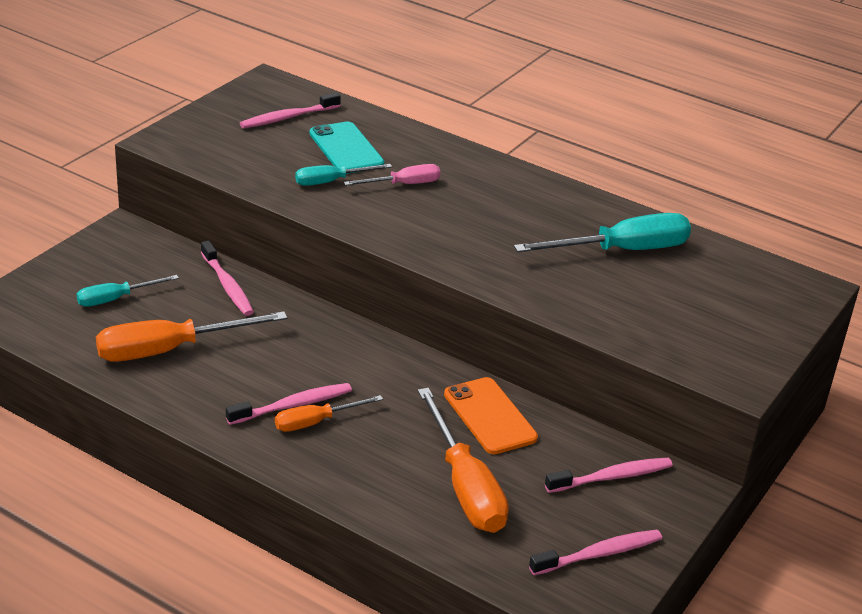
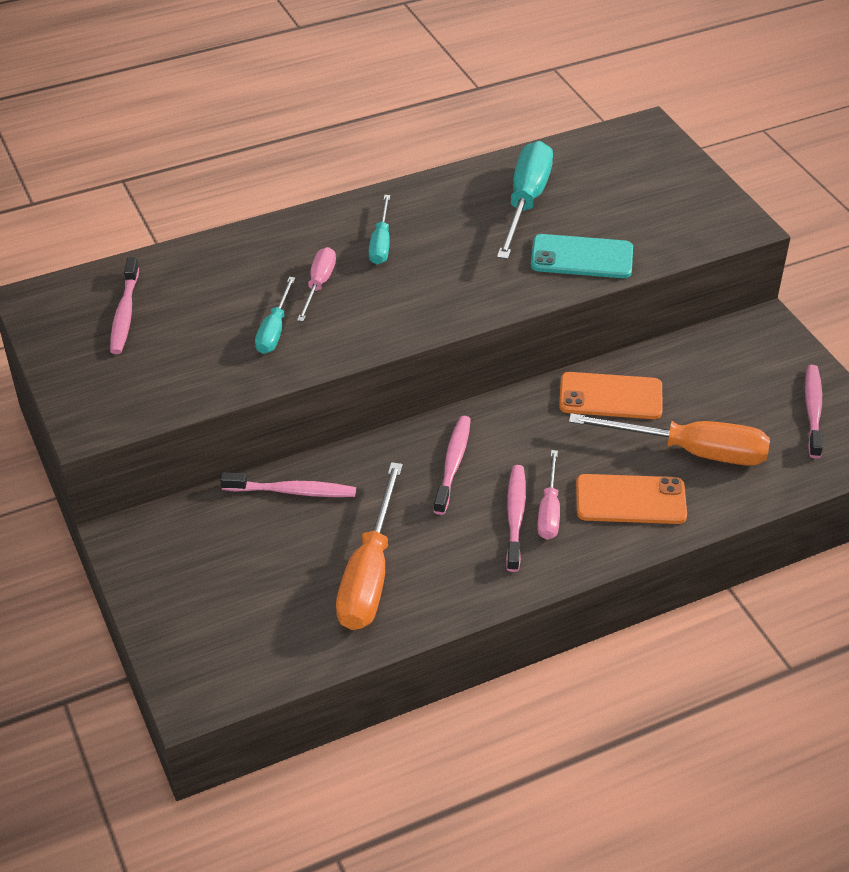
camera: 55 degrees left, 10 degrees up
(116, 299) = (251, 585): turquoise screwdriver -> turquoise screwdriver (381, 243)
(316, 422) = (549, 510): orange screwdriver -> pink screwdriver
(346, 149) = (221, 297): turquoise phone -> turquoise phone (581, 257)
(369, 466) = (630, 500): none -> orange phone
(611, 477) = (729, 361): pink toothbrush -> pink toothbrush (453, 464)

